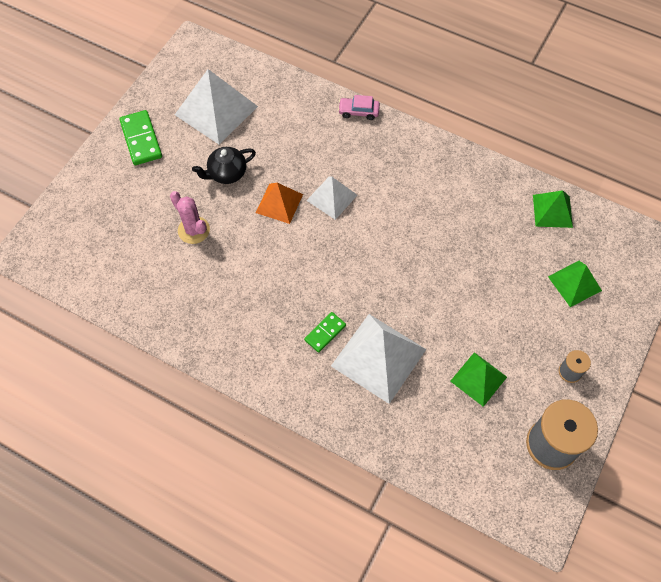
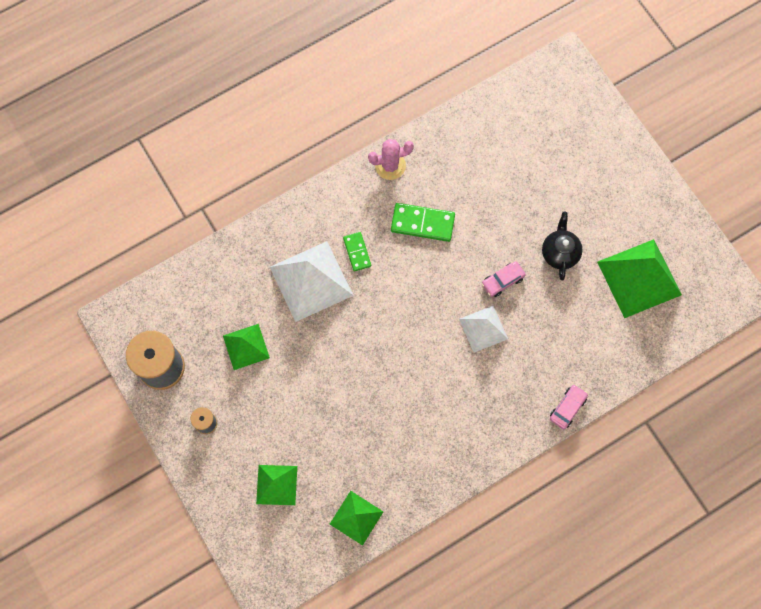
camera: 120 degrees right, 10 degrees up
(141, 139) = (638, 198): green domino -> green domino (422, 223)
(193, 230) = (514, 198): pink cactus -> pink cactus (390, 166)
(216, 110) = (639, 278): white pyramid -> green pyramid
(279, 203) = (502, 281): orange pyramid -> pink car

